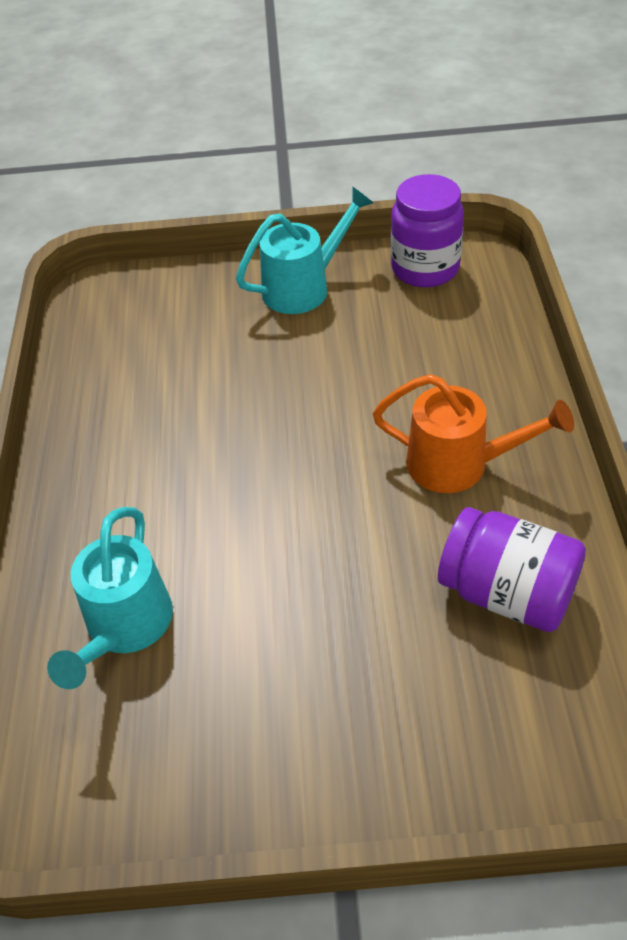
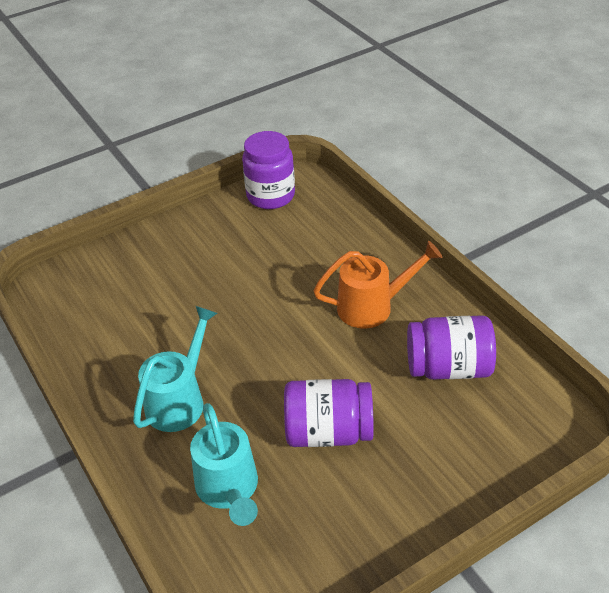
camera: 30 degrees left, 5 degrees down
(289, 609) = (328, 432): none -> purple jar
(304, 287) = (197, 233): turquoise watering can -> turquoise watering can (180, 400)

